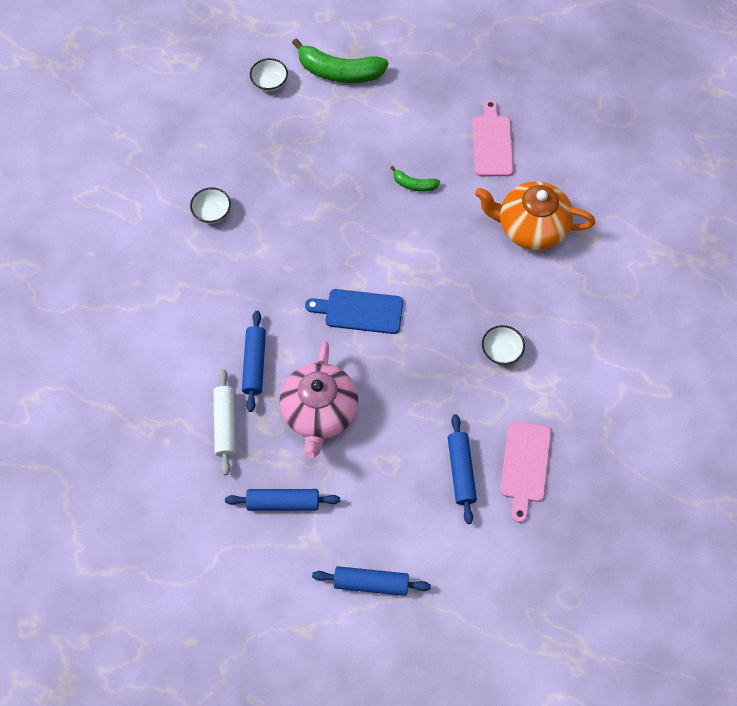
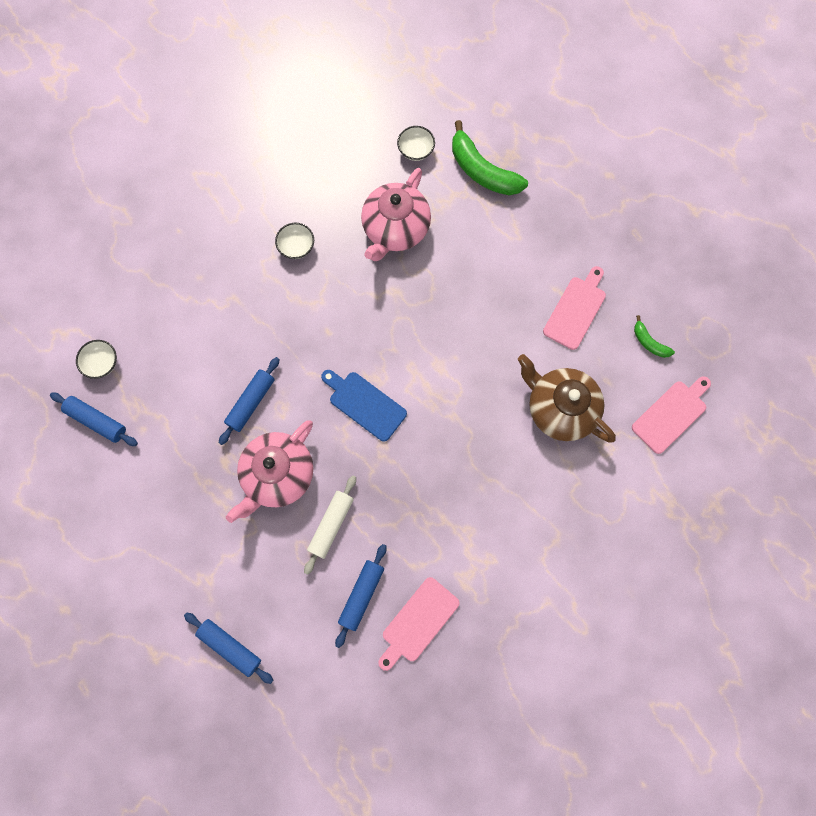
camera: 30 degrees right, 10 degrees up
(225, 424) = (197, 442): white rolling pin -> white rolling pin (331, 525)
(283, 502) = (202, 536): blue rolling pin -> blue rolling pin (97, 421)
(293, 155) = (395, 229): none -> pink teapot
(414, 184) = (482, 312): green banana -> green banana (649, 342)
(501, 351) = (462, 508): white bowl -> white bowl (102, 363)
(530, 227) = (560, 408): orange teapot -> brown teapot
(624, 185) = (671, 414): none -> pink cutting board

